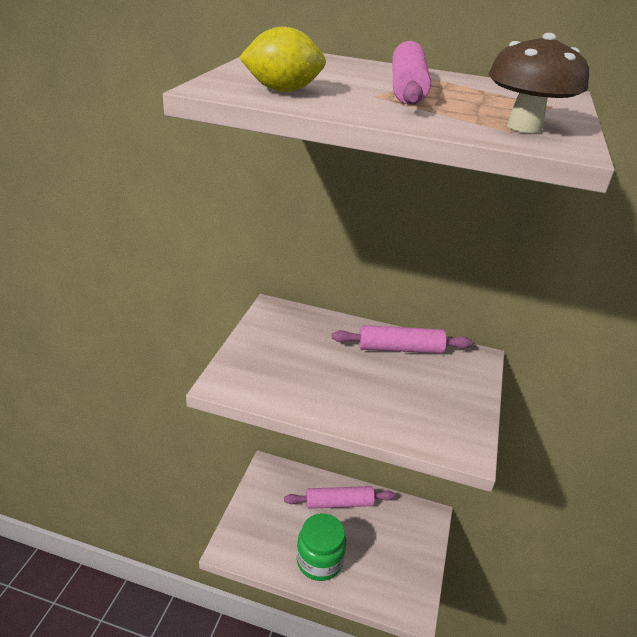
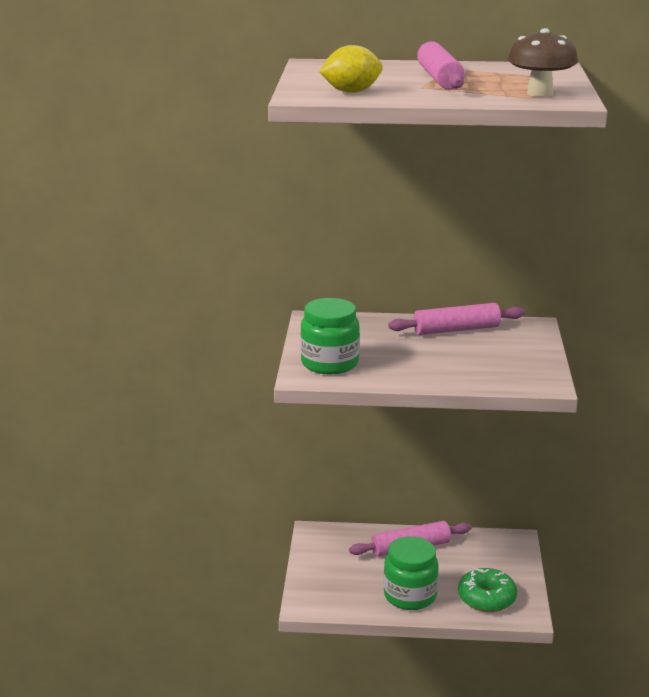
camera: 10 degrees left, 10 degrees down
(257, 370) = (329, 363): none -> green jar
(385, 581) = (486, 598): none -> green donut

